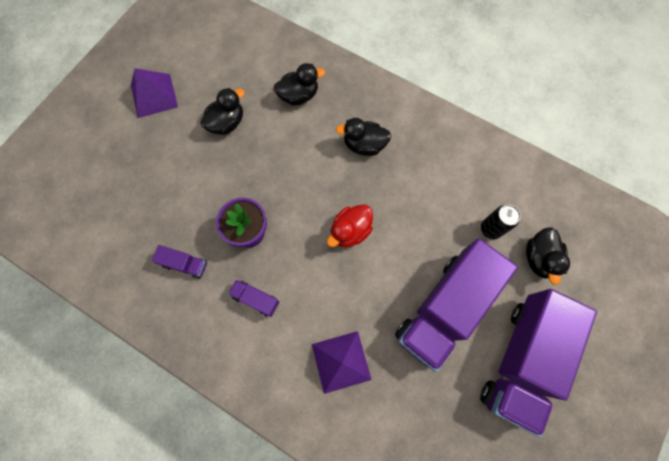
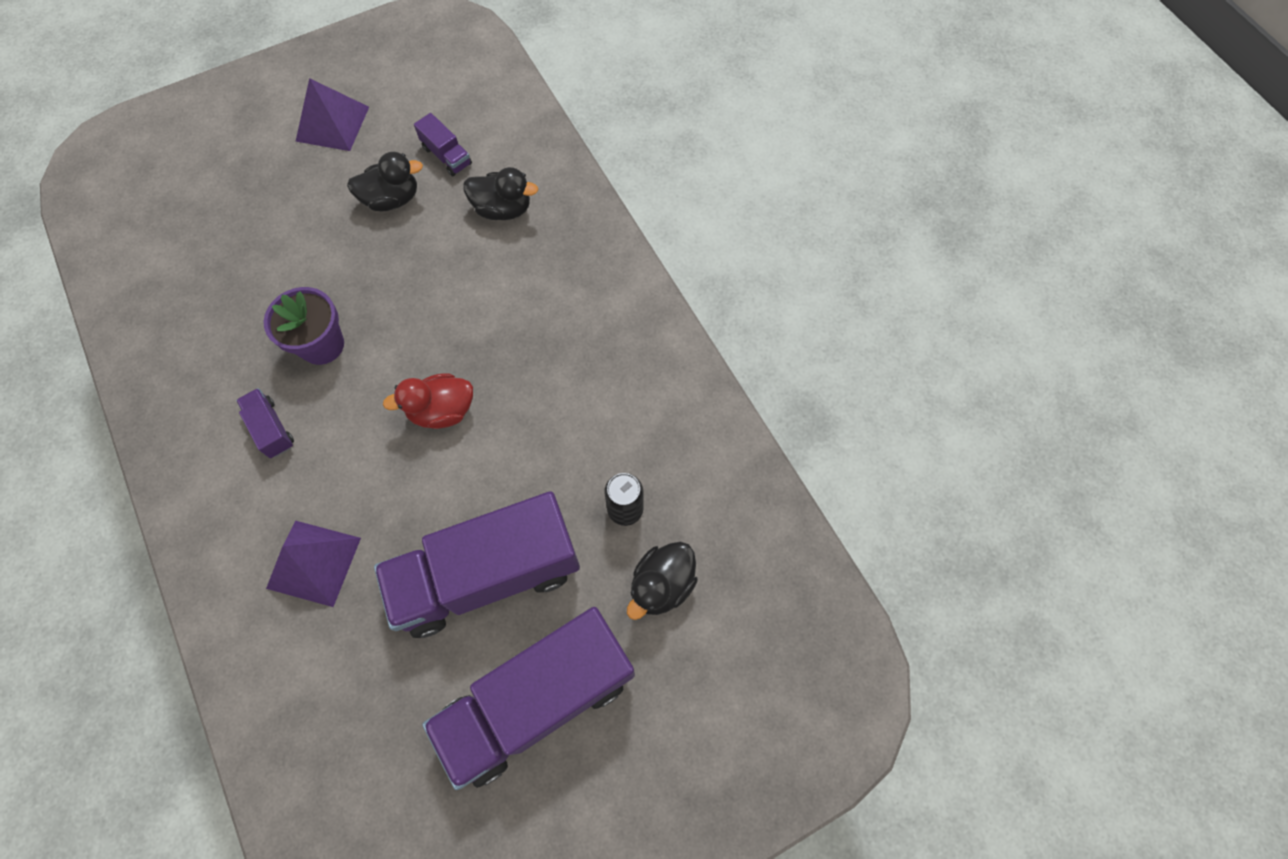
camera: 30 degrees right, 5 degrees down
(185, 264) = (223, 342): purple truck -> purple truck (447, 156)
(364, 145) = (539, 313): black duck -> none

